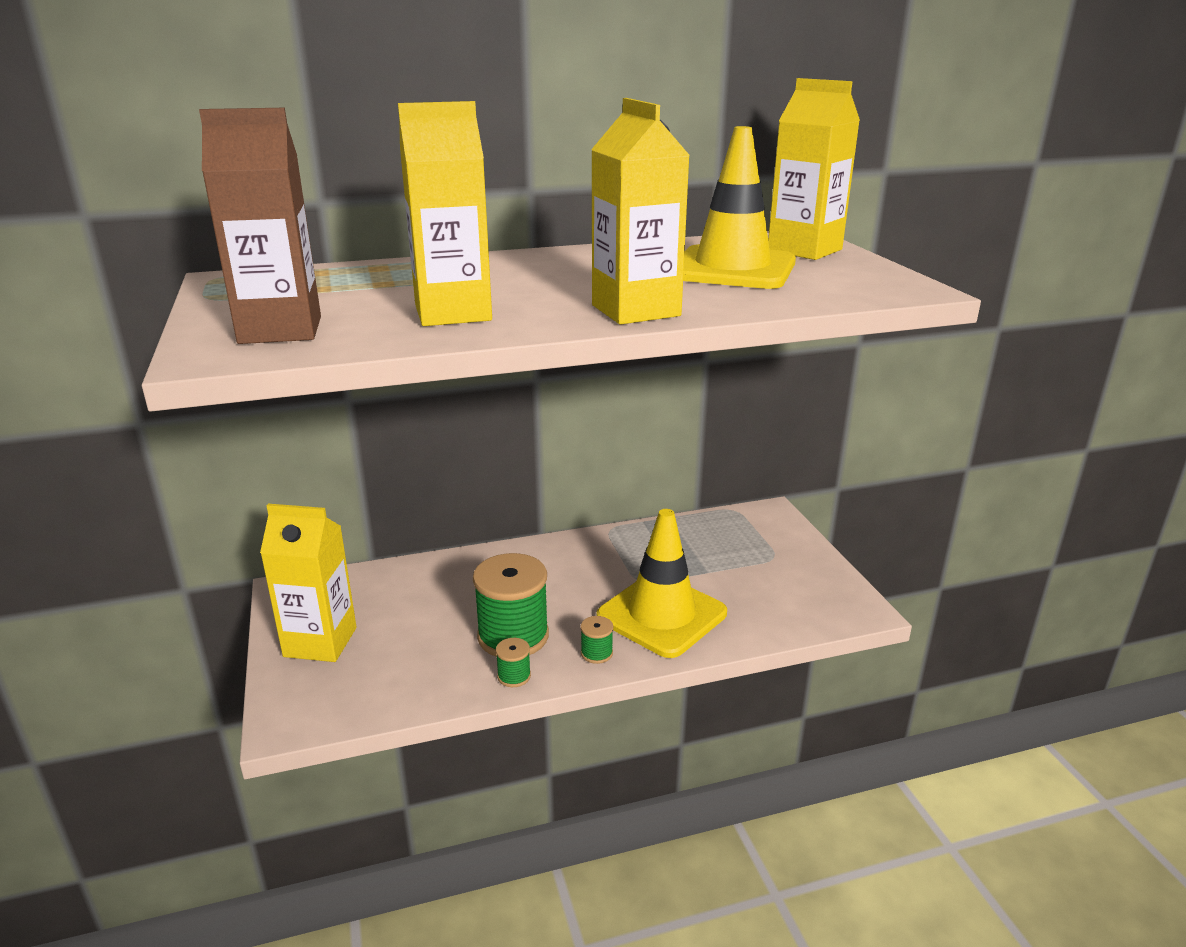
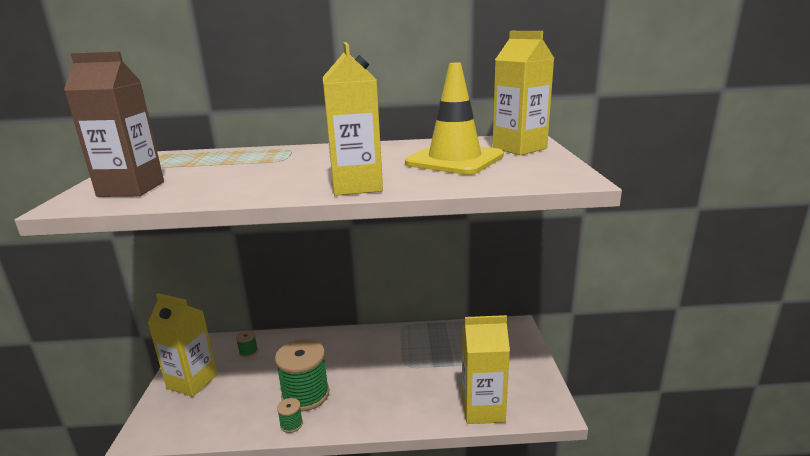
camera: 15 degrees right, 5 degrees down
(453, 313) = (241, 182): yellow carton -> yellow carton (483, 409)
(596, 653) = (352, 415): green spool -> green spool (248, 352)
(661, 615) = (408, 393): yellow traffic cone -> none

